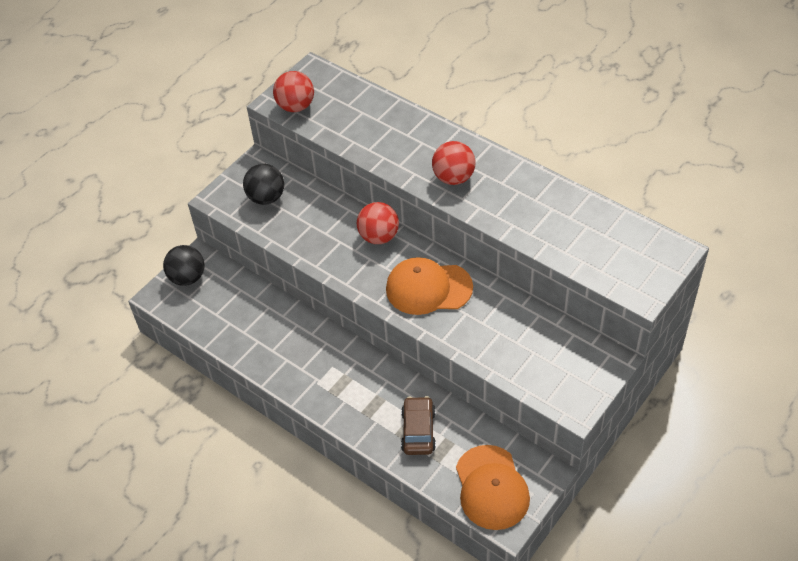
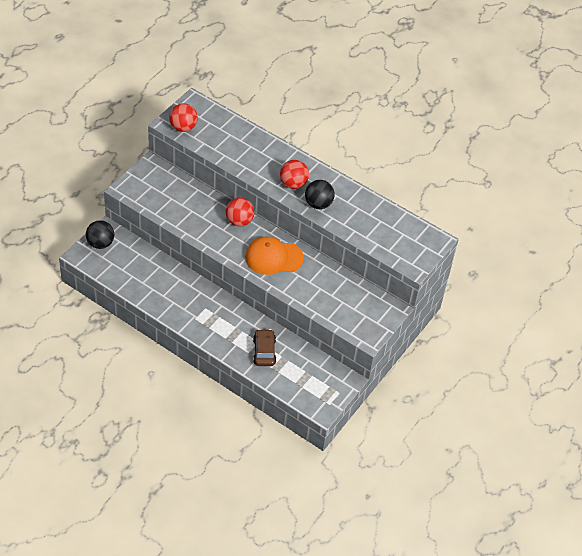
camera: 10 degrees left, 0 degrees up
(266, 197) = (159, 190): black ball -> black ball (318, 204)
(491, 487) = (312, 388): orange cap -> none

